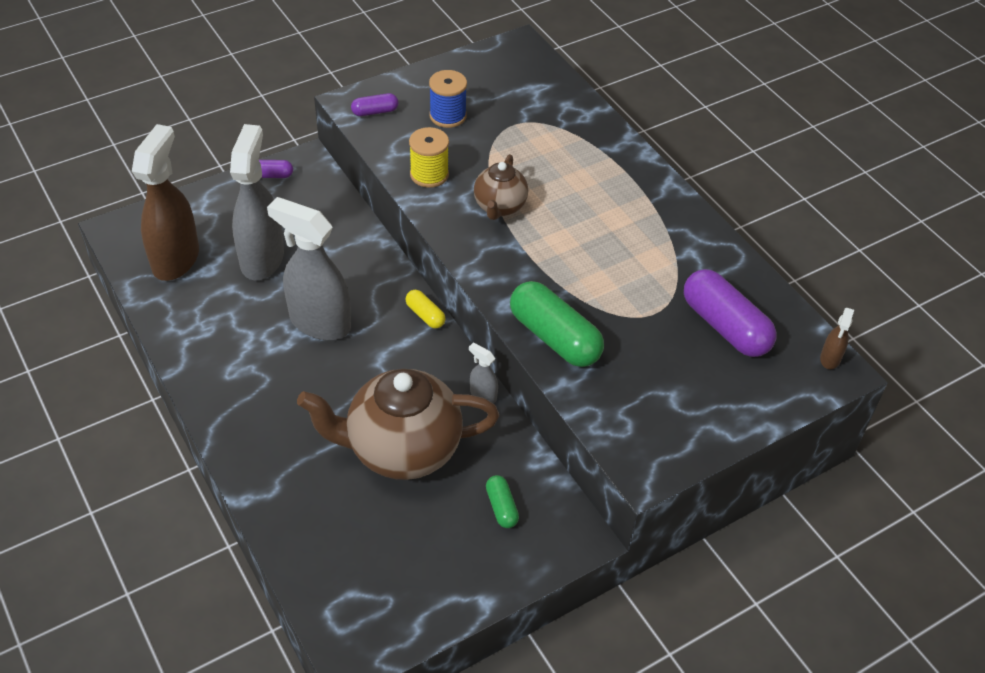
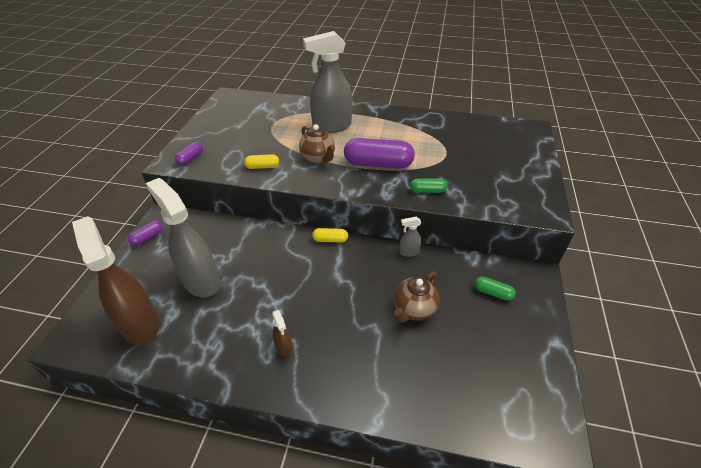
camera: 45 degrees left, 5 degrees down
(319, 322) = (281, 286): grey spray bottle -> grey spray bottle (331, 126)
(402, 449) = (414, 309): brown teapot -> brown teapot, size x0.53
(429, 174) = (262, 167): yellow spool -> yellow capsule
(448, 116) = (234, 139): blue spool -> none
(554, 337) = (427, 191): green capsule -> green capsule, size x0.49
(725, 326) = (476, 140): purple capsule -> purple capsule (378, 164)
(830, 359) = (524, 126): brown spray bottle -> brown spray bottle (284, 347)

